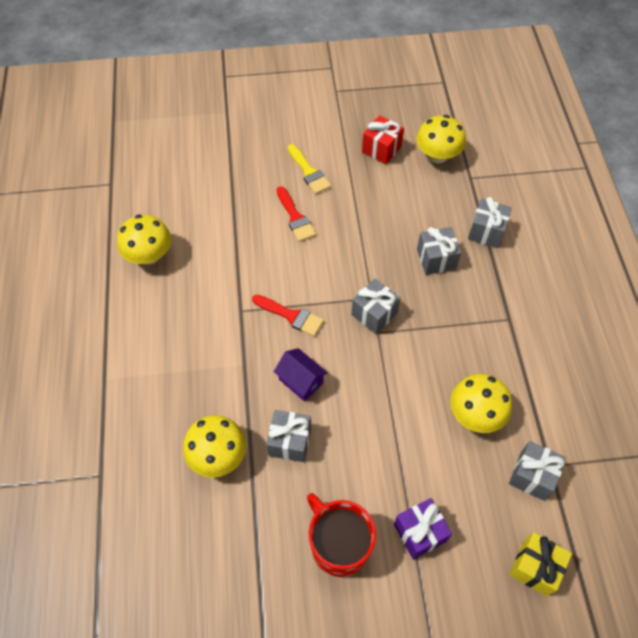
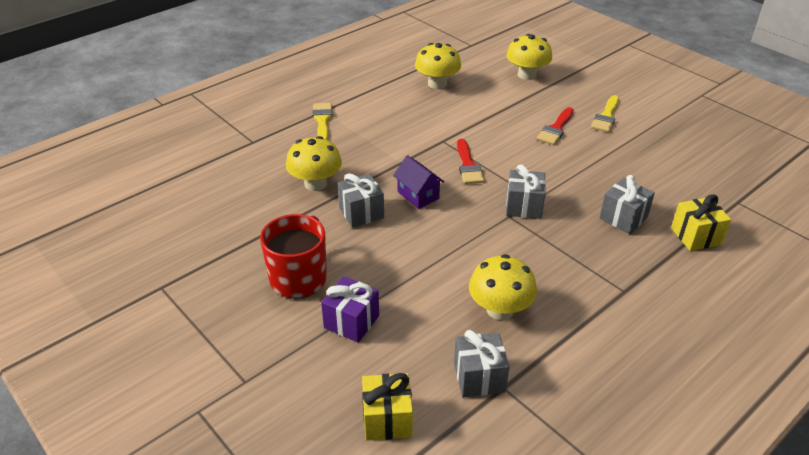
camera: 55 degrees right, 20 degrees down
(121, 390) = (322, 120): none -> yellow brush
(301, 381) = (418, 195): purple house -> purple house turned 45 degrees counterclockwise
(381, 149) = (685, 141): red gift -> none
(437, 155) = (729, 173): yellow mushroom -> yellow mushroom (527, 75)
(486, 232) = (695, 236): grey gift -> yellow gift

